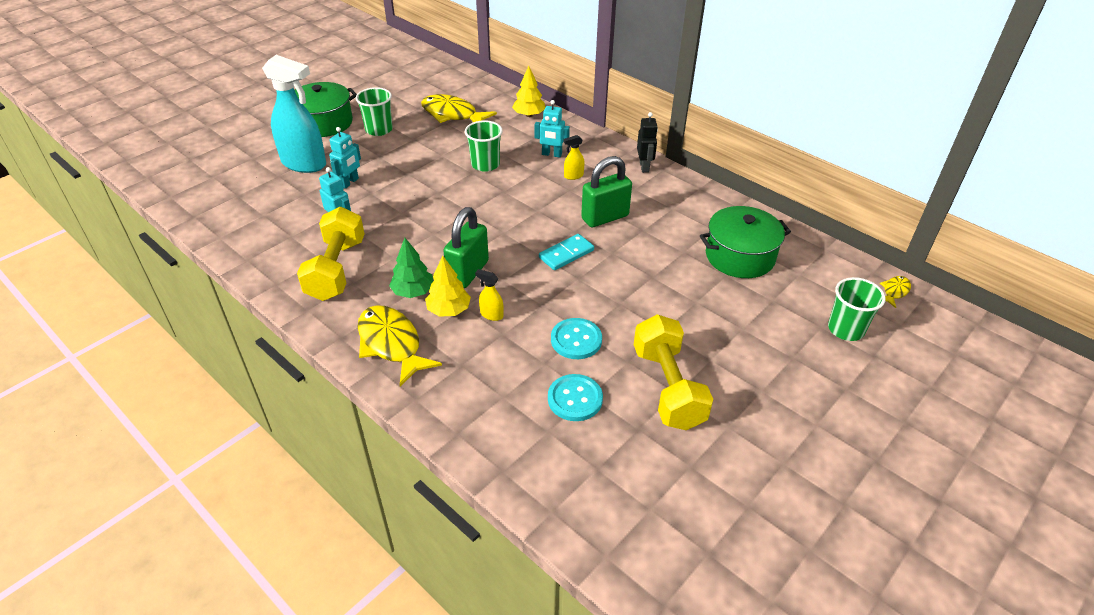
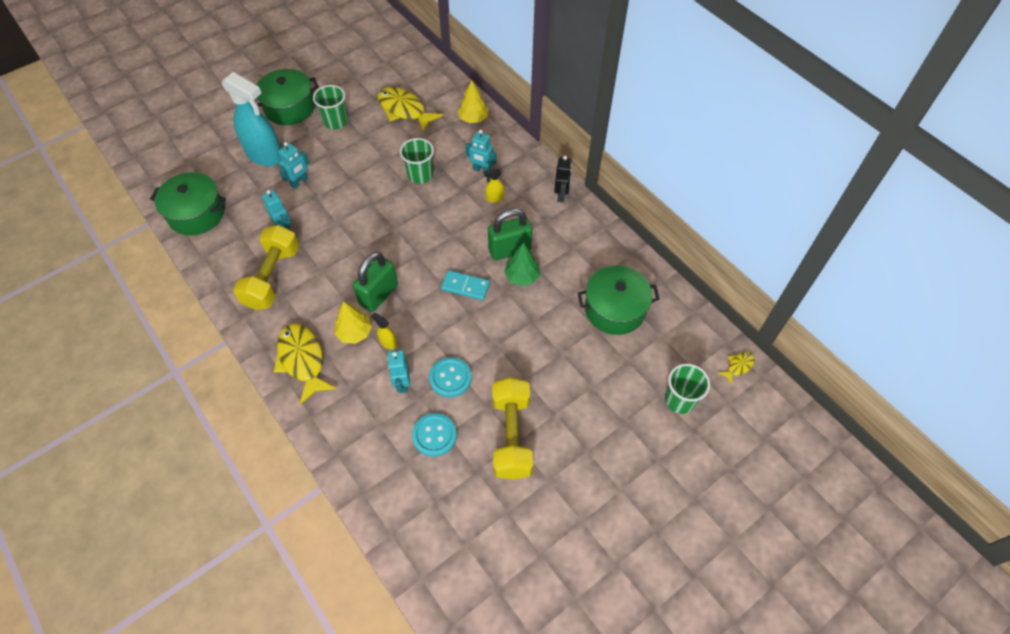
camera: 10 degrees right, 15 degrees up
(232, 221) = (196, 214): none -> green pot
(413, 292) = (329, 309): green tree -> green tree (522, 276)
(520, 352) = (402, 383): none -> turquoise robot
(566, 254) = (465, 286): turquoise domino -> turquoise domino turned 45 degrees clockwise

